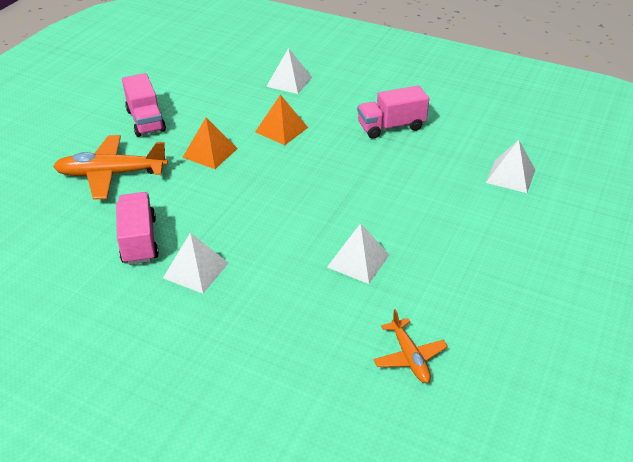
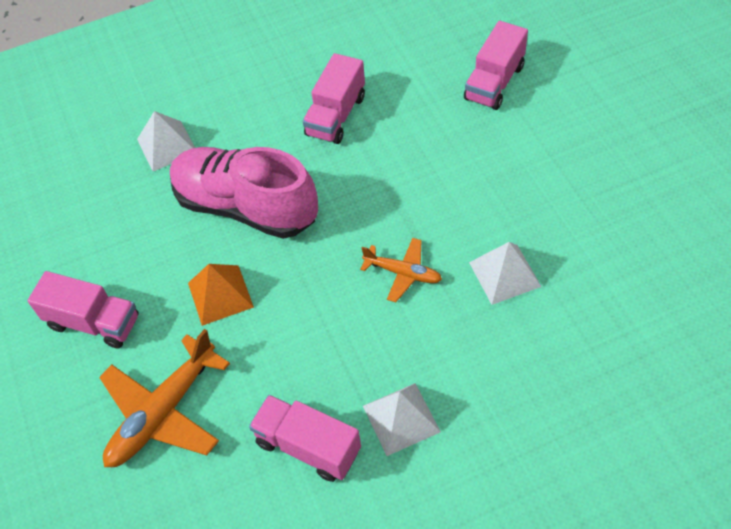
camera: 45 degrees left, 15 degrees up
(281, 129) = (246, 207): orange pyramid -> pink shoe
(409, 357) = (652, 317): orange plane -> orange plane (403, 273)
(510, 176) = (494, 82): white pyramid -> pink truck

